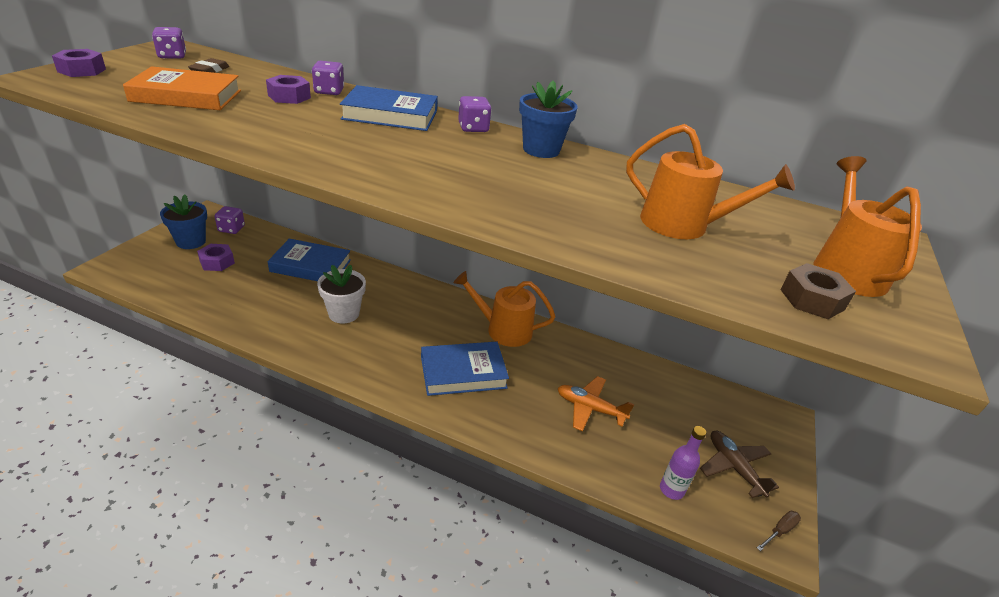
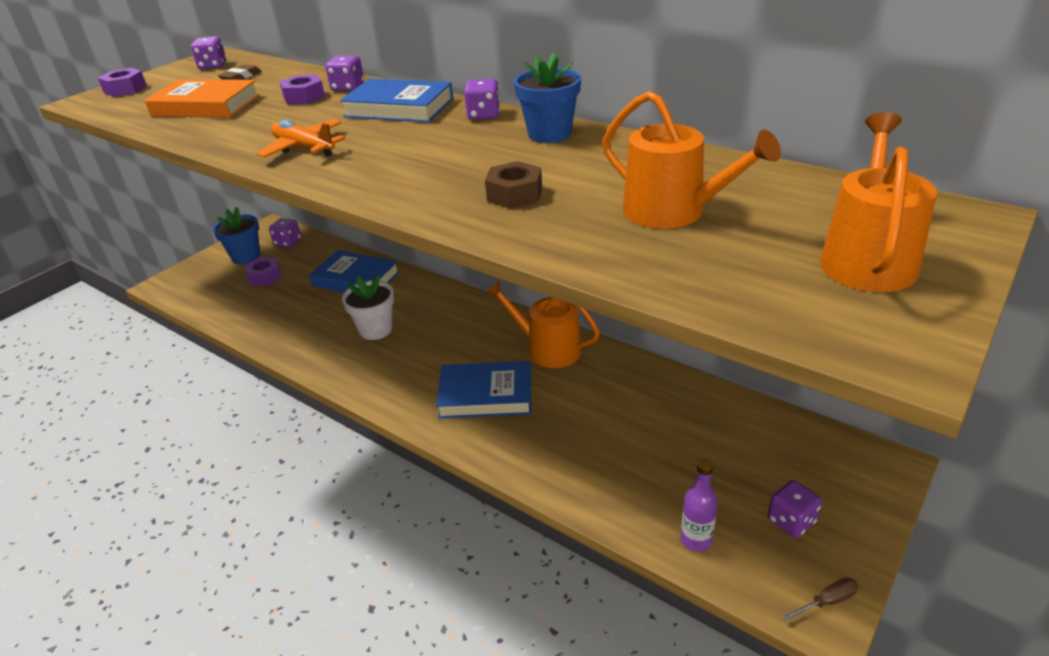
camera: 20 degrees right, 0 degrees up
(590, 408) = (624, 441): orange plane -> orange plane (304, 148)
(734, 467) = (791, 521): brown plane -> purple dice
(812, 299) = (788, 296): brown nut -> brown nut (514, 194)

